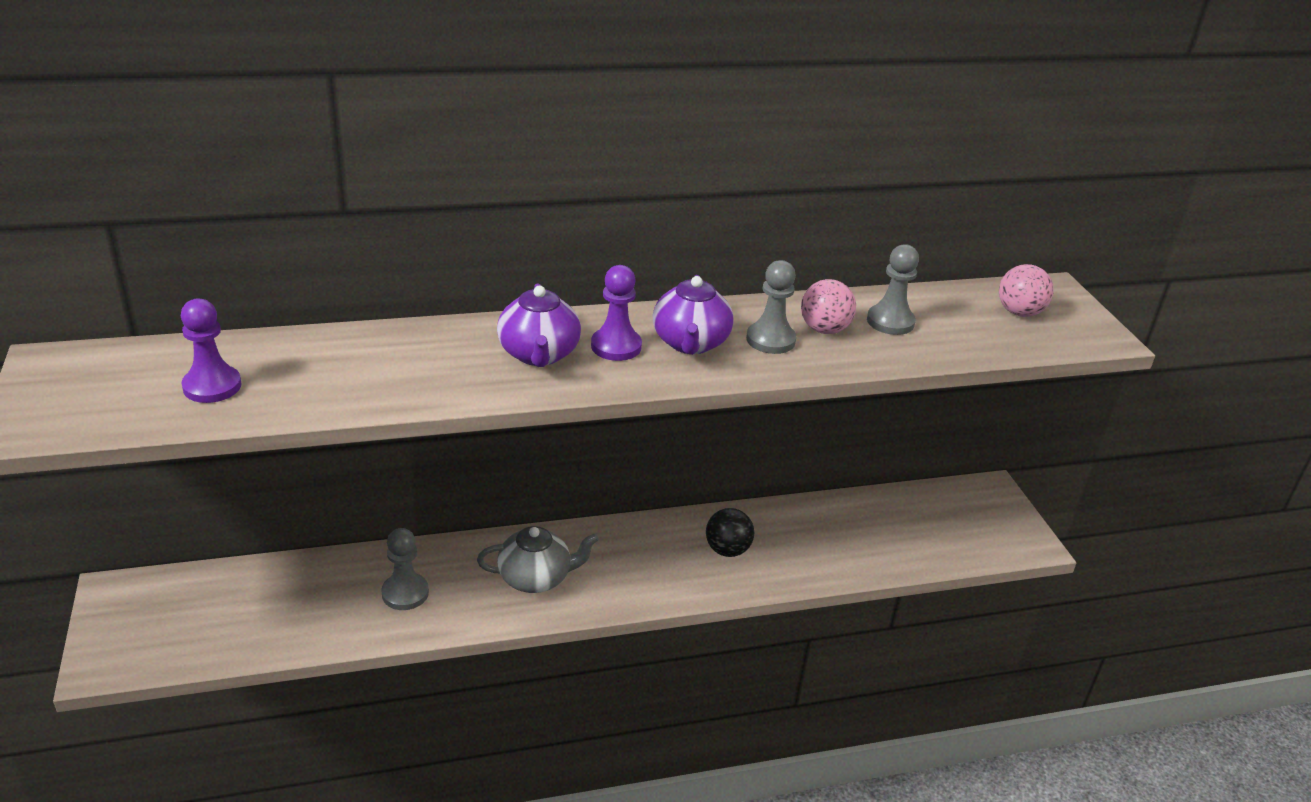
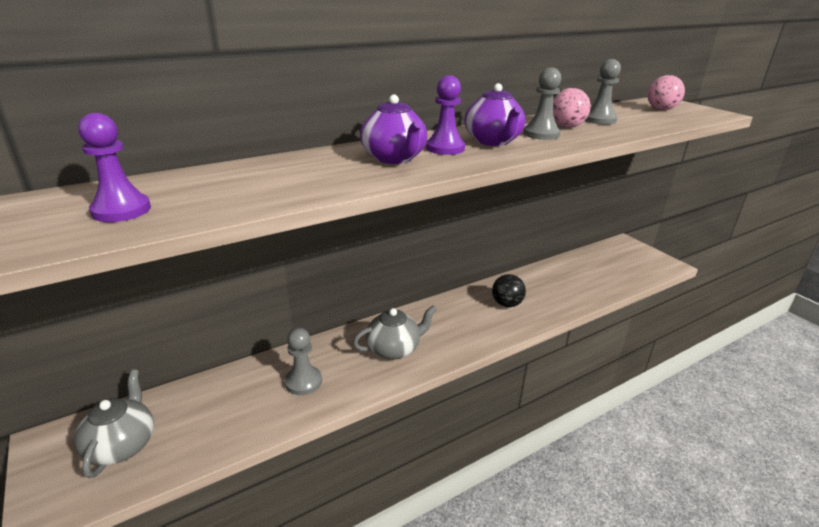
camera: 15 degrees left, 5 degrees down
(186, 616) = (122, 445): none -> grey teapot

